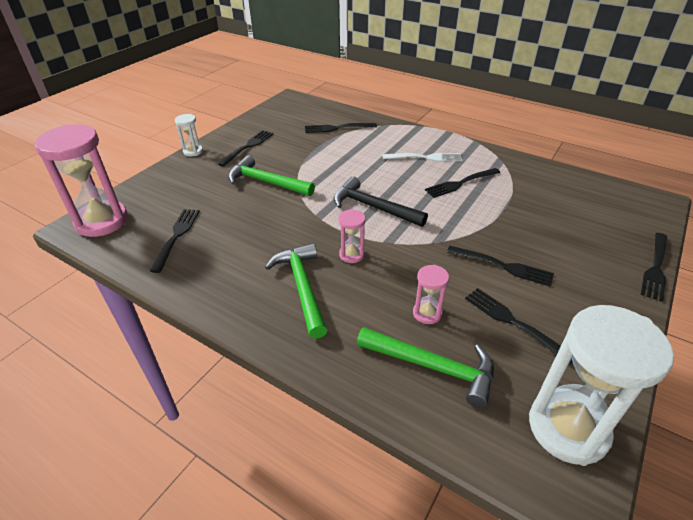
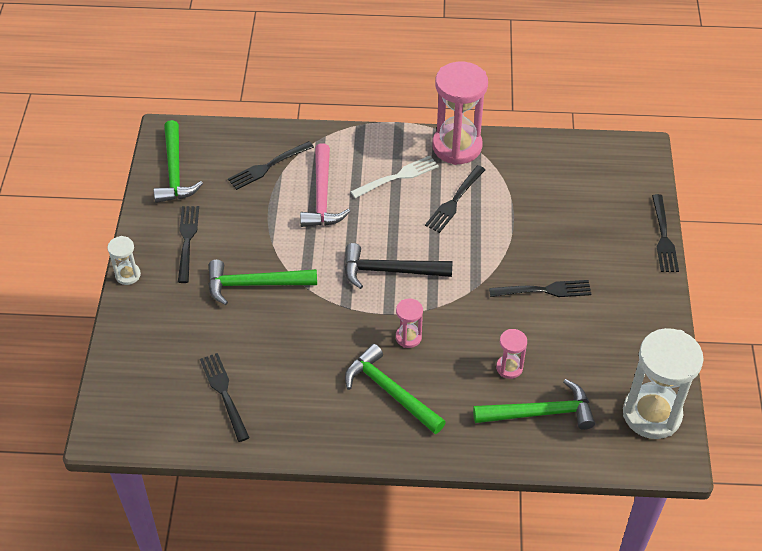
camera: 30 degrees left, 10 degrees up
(102, 221) = (126, 412): pink hourglass -> pink hourglass (457, 146)
(276, 115) = (174, 171): none -> green hammer
(360, 152) = (322, 196): none -> pink hammer
(513, 322) = (578, 344): black fork -> none

